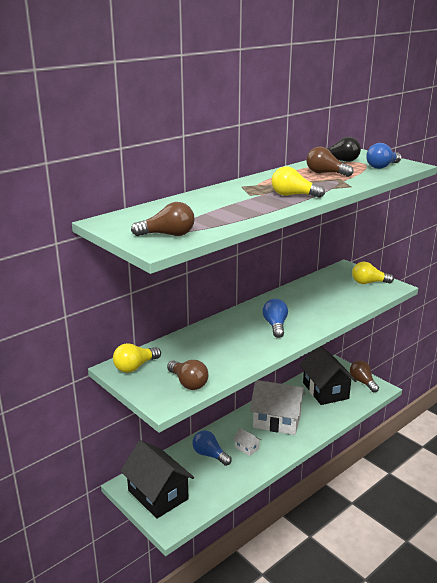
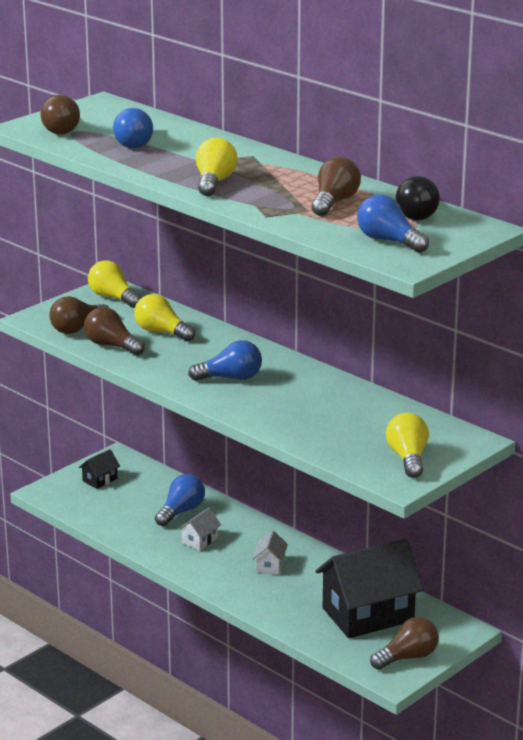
camera: 85 degrees right, 0 degrees up
(158, 495) = (100, 480): black house -> black house, size x0.42
(202, 348) = (161, 332): none -> yellow light bulb
(209, 213) = (136, 143): none -> blue light bulb
(221, 368) = (111, 346): none -> brown light bulb
(277, 421) = (270, 565): white house -> white house, size x0.42

